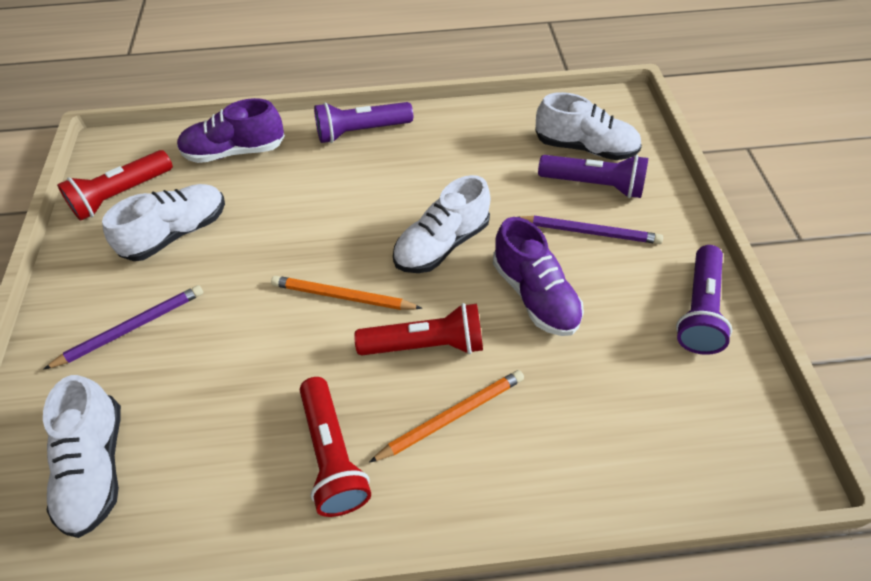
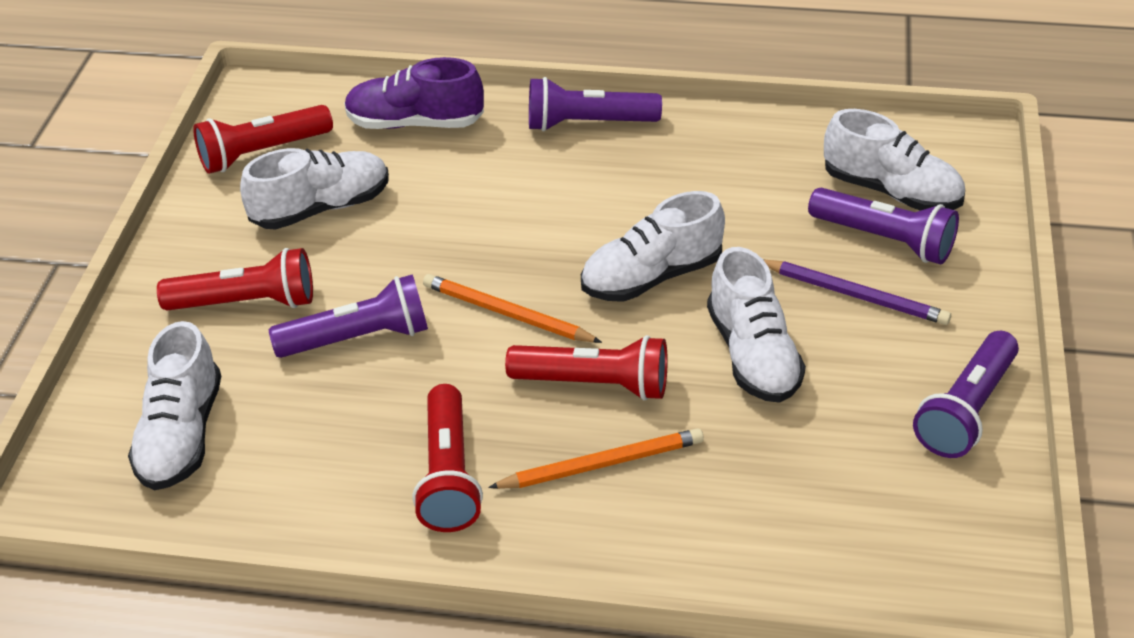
camera: 15 degrees right, 10 degrees down
(131, 328) = (246, 303): purple pencil -> red flashlight
(230, 342) = (359, 338): none -> purple flashlight
(534, 295) = (753, 354): purple shoe -> white shoe

